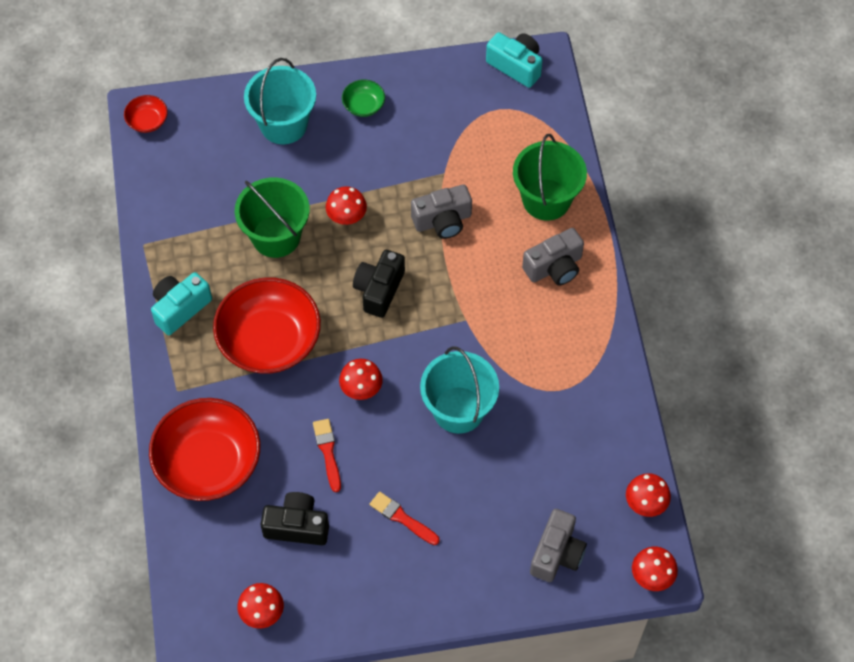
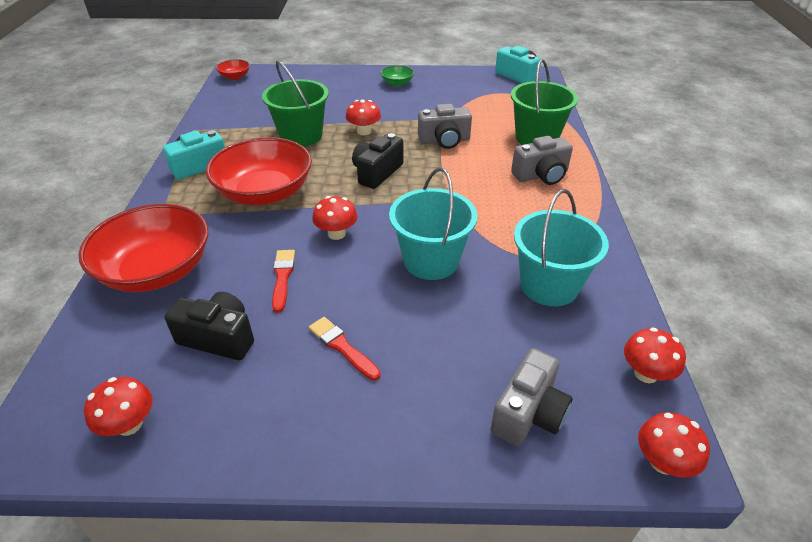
camera: 10 degrees right, 20 degrees down
(283, 124) = (333, 86): turquoise bucket -> turquoise bucket (549, 285)

